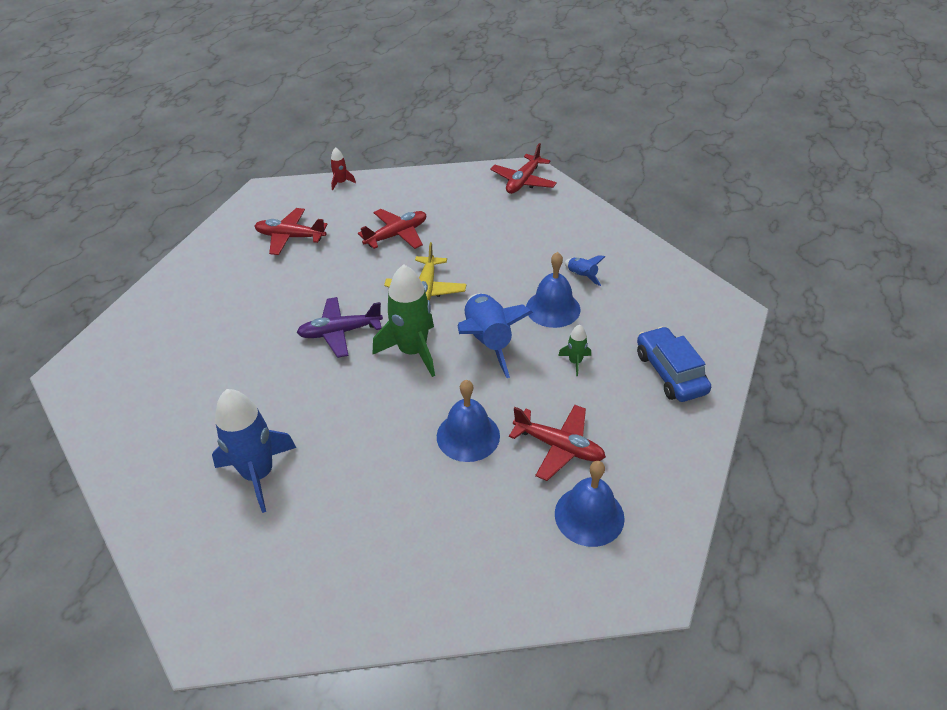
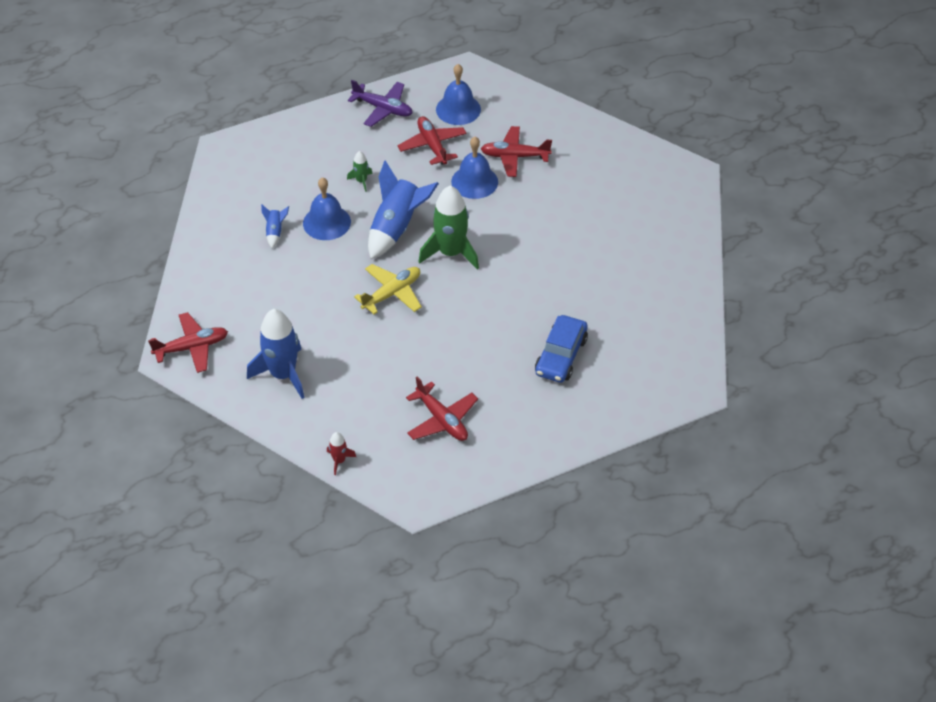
camera: 140 degrees left, 5 degrees up
(258, 474) = (612, 235): blue rocket -> blue rocket (283, 374)
(340, 332) = (484, 299): purple plane -> purple plane (383, 109)
(396, 235) = (357, 361): red plane -> red plane (515, 156)
(670, 372) = (317, 141): blue car -> blue car (561, 356)

